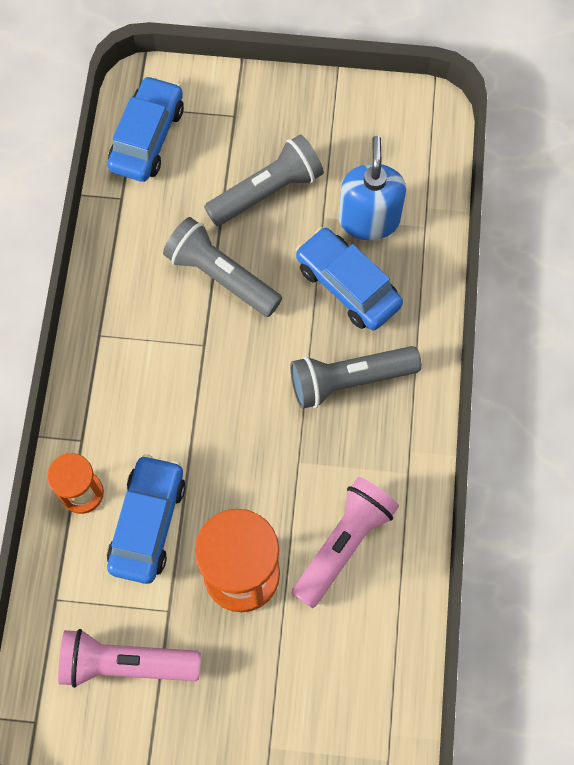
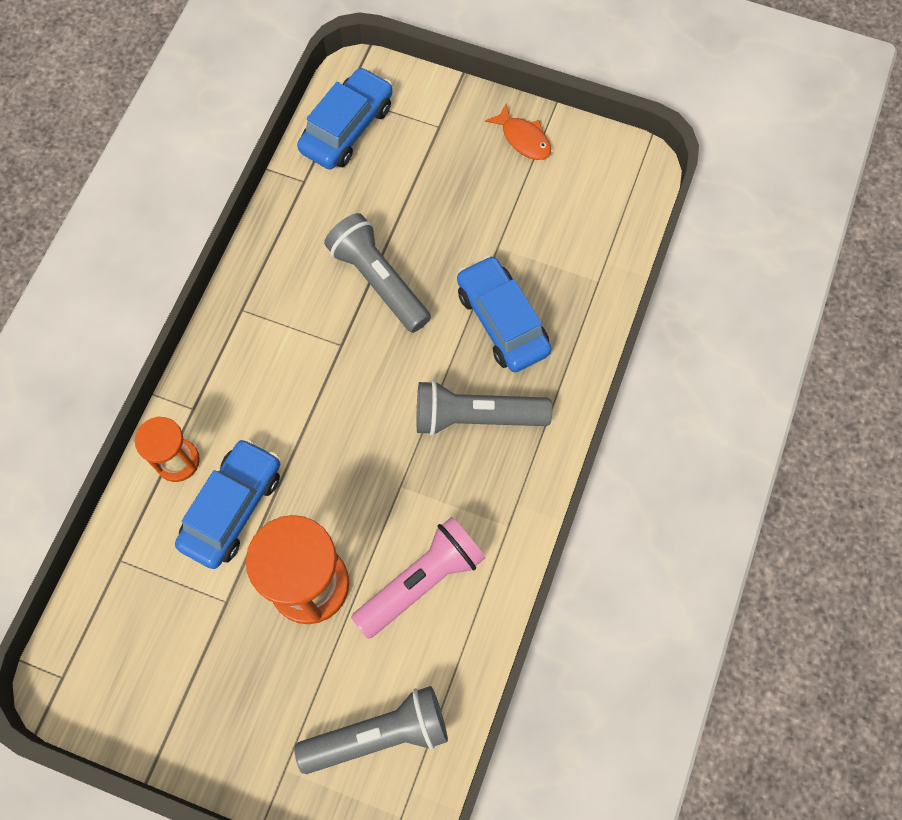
camera: 15 degrees right, 0 degrees up
(126, 663) = (168, 643): pink flashlight -> none
(267, 191) = (449, 208): grey flashlight -> grey flashlight (378, 734)
(317, 109) = (523, 139): none -> orange fish
(369, 219) = (543, 260): blue soap dispenser -> none

